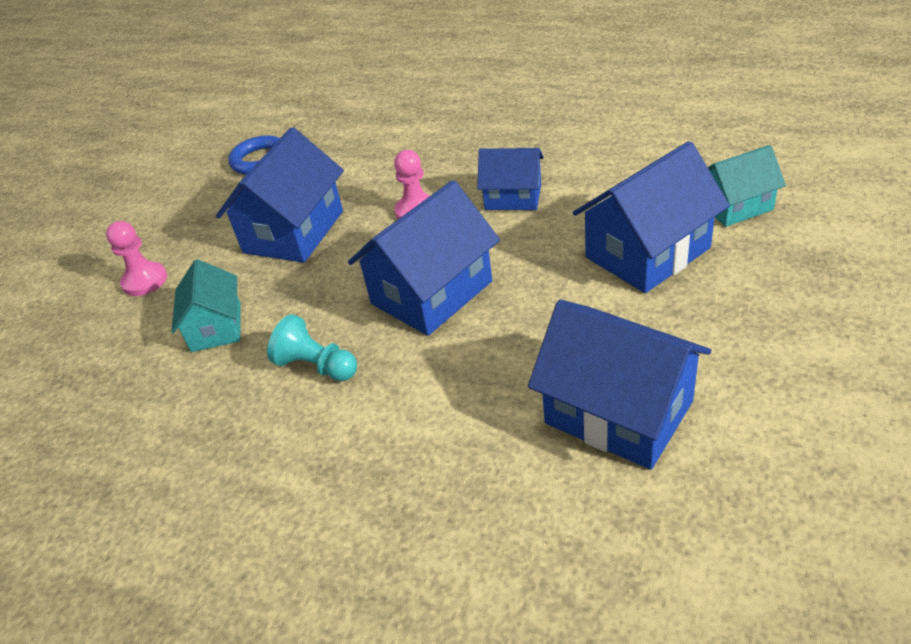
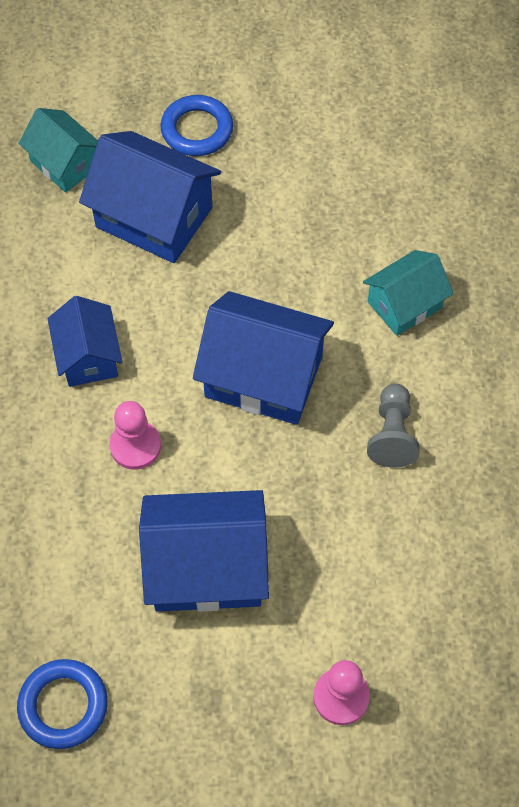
camera: 120 degrees left, 20 degrees up
(216, 327) = (380, 561): turquoise house -> turquoise house (404, 304)
(316, 366) = (392, 434): turquoise pawn -> grey pawn
(618, 412) = (353, 196): blue house -> none
(760, 301) = (197, 130): none -> blue ring

